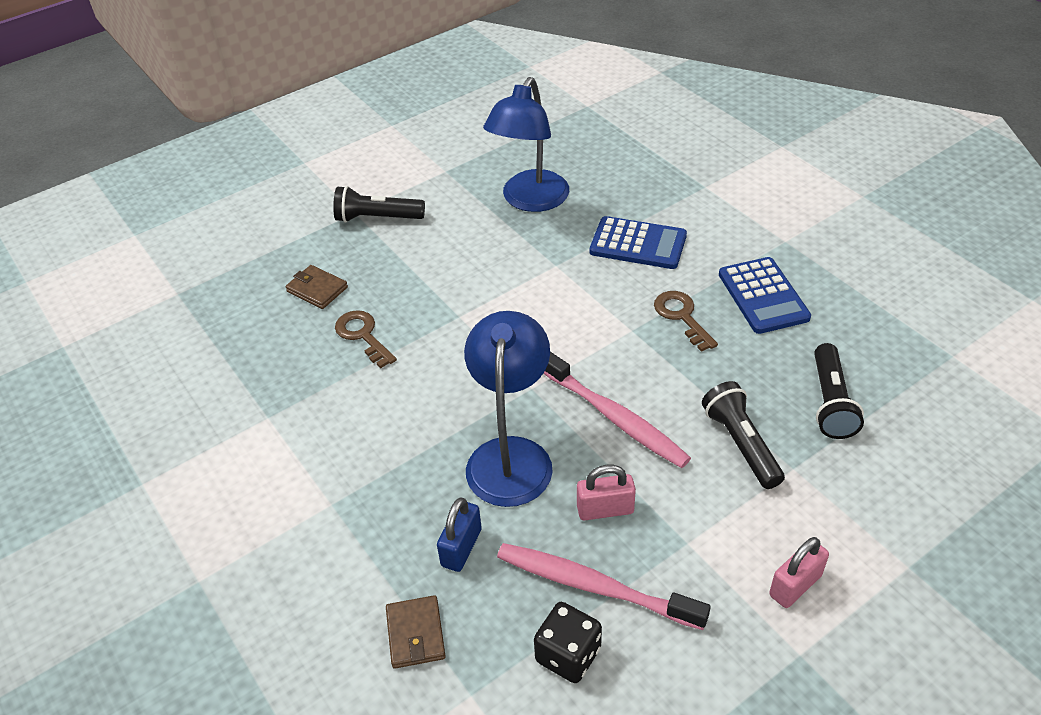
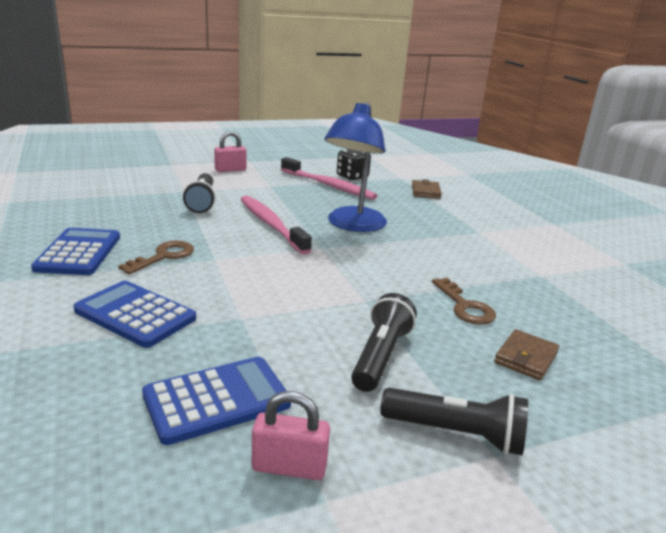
camera: 170 degrees left, 20 degrees down
(317, 289) = (526, 358): brown wallet -> brown wallet turned 75 degrees clockwise
(461, 548) = (396, 205): blue padlock -> none
(530, 200) = (217, 400): blue lamp -> blue calculator
(605, 509) = (306, 200): pink padlock -> pink padlock (289, 467)
(681, 316) = (164, 256): brown key -> brown key turned 135 degrees counterclockwise
(830, 402) = (123, 203): black flashlight -> black flashlight (380, 356)

